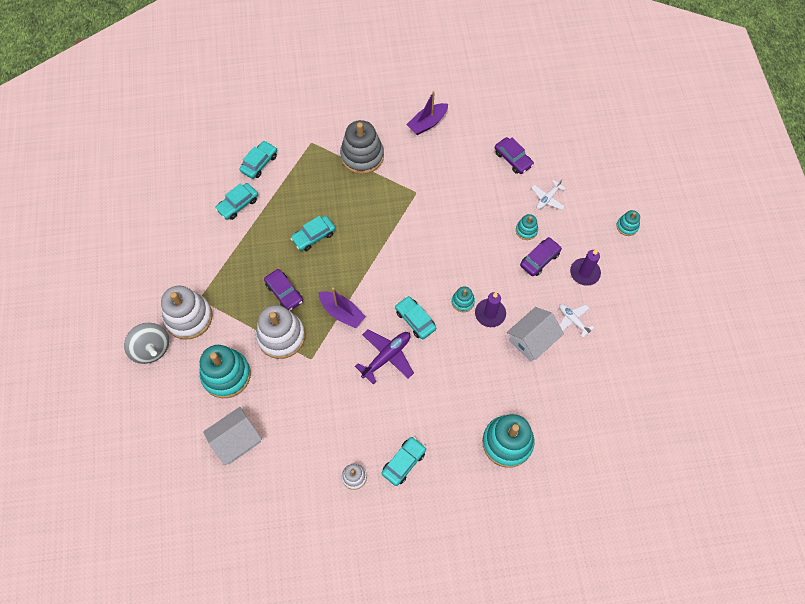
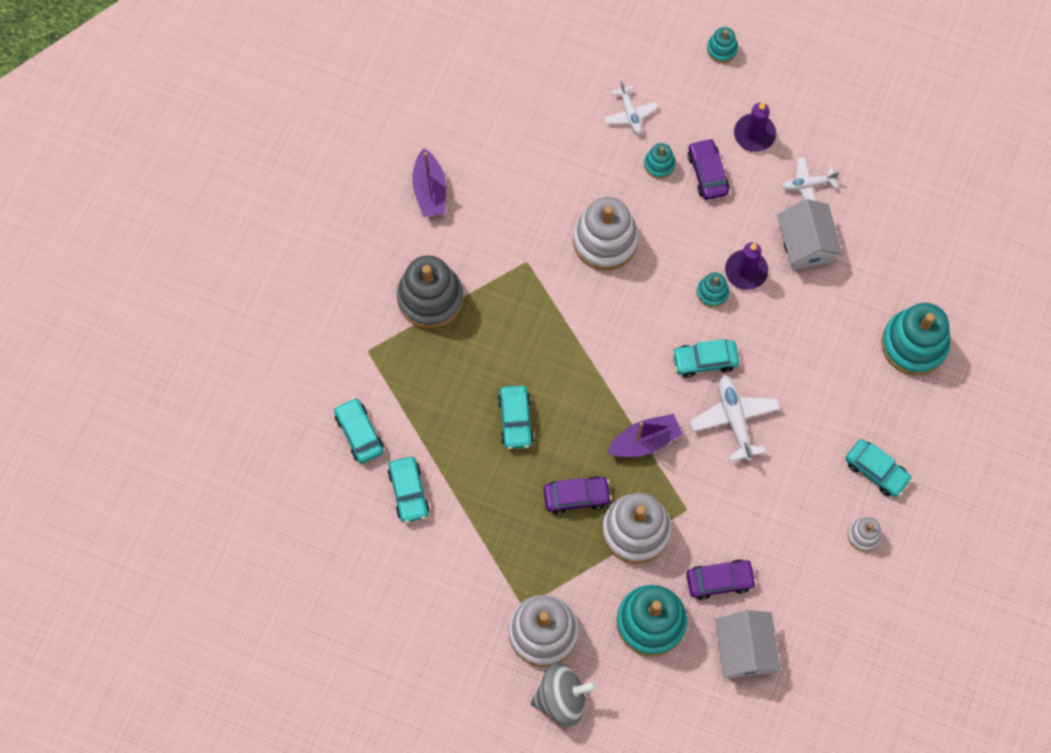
camera: 60 degrees left, 5 degrees up
(387, 356) = (734, 419): purple plane -> white plane
(404, 462) = (876, 470): turquoise car -> turquoise car turned 150 degrees clockwise
(457, 226) = (605, 240): none -> white stacking toy
(513, 159) = (549, 119): purple car -> purple car (719, 581)

